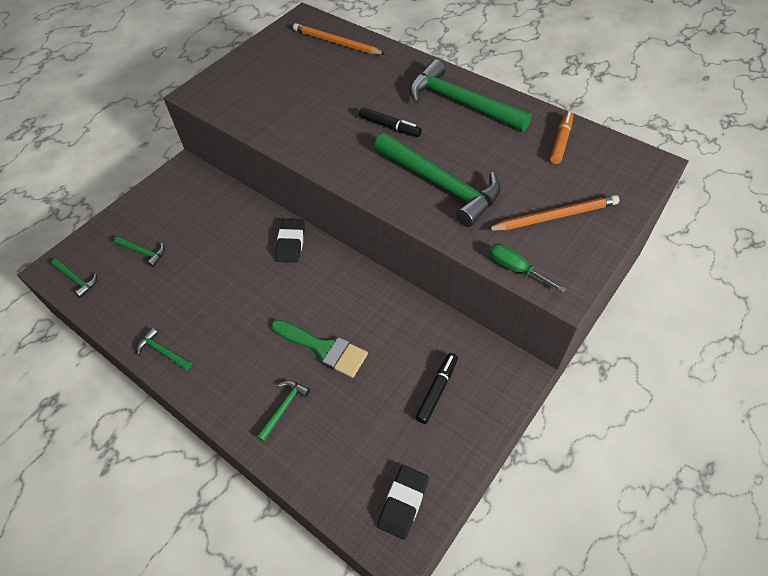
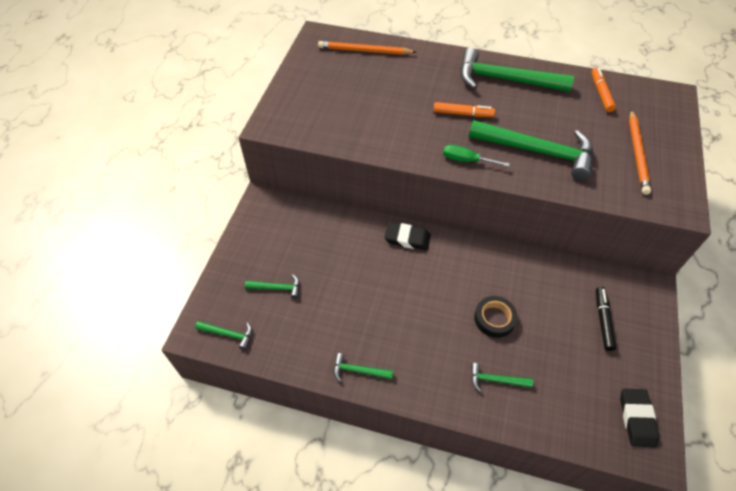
camera: 25 degrees left, 0 degrees up
(284, 408) = (495, 380): green hammer -> green hammer turned 90 degrees counterclockwise
(291, 243) = (407, 238): black eraser -> black eraser turned 60 degrees counterclockwise
(323, 348) = (494, 319): green brush -> black tape
(389, 127) = (463, 114): black marker -> orange marker
(516, 269) = (640, 203): green screwdriver -> green screwdriver (467, 160)
(554, 216) = (637, 153): orange pencil -> orange pencil turned 135 degrees clockwise

